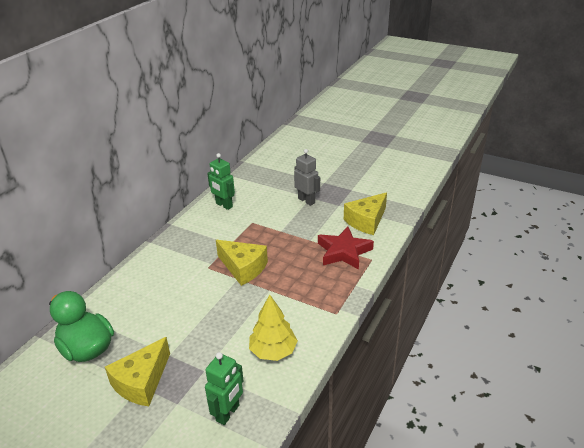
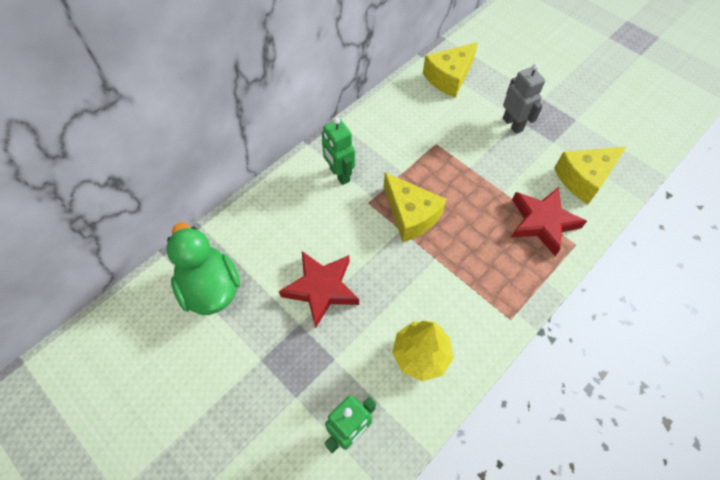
camera: 15 degrees right, 25 degrees up
(142, 382) = (262, 354): yellow cheese -> yellow cheese (449, 77)
(182, 328) = (321, 289): none -> red star
(224, 205) = (406, 107): green robot -> green robot (339, 175)

